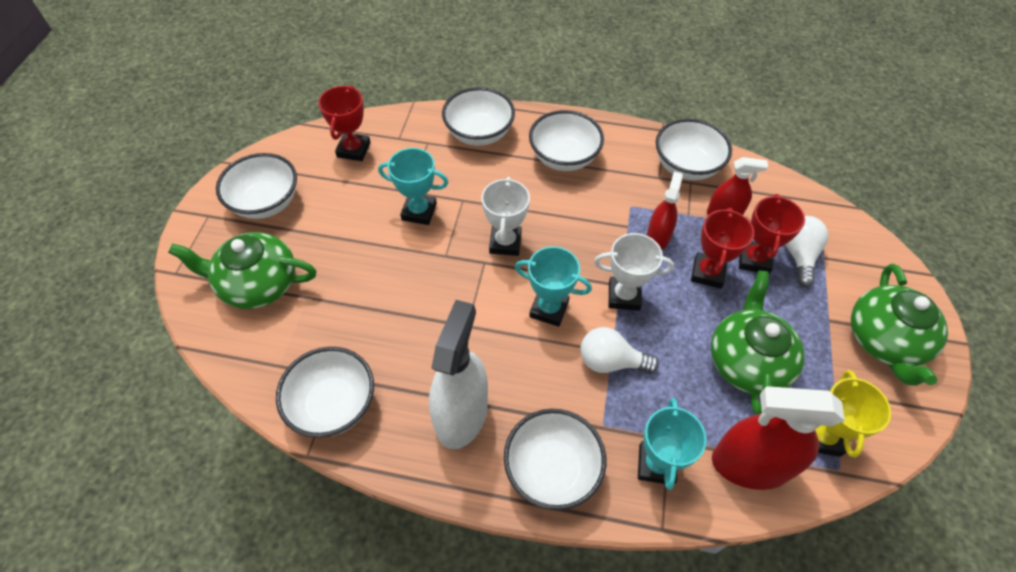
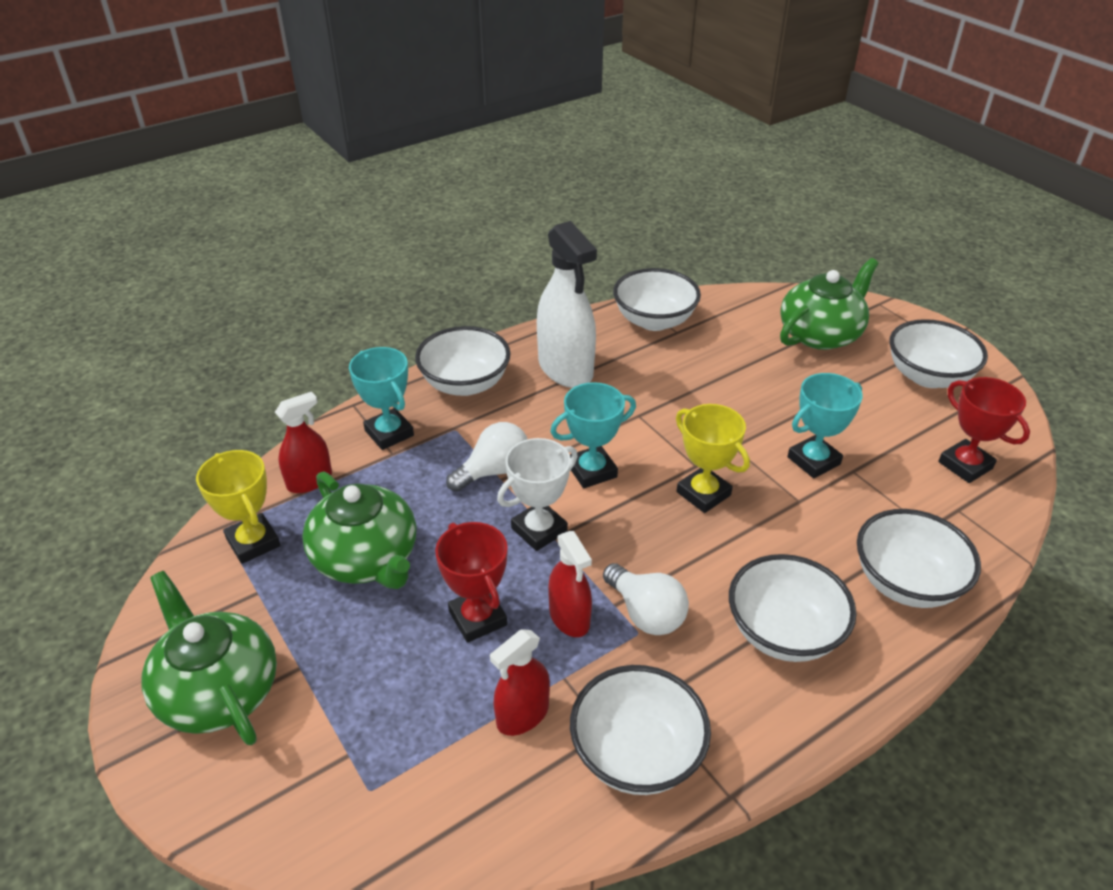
camera: 135 degrees right, 15 degrees down
(505, 243) = (703, 493): white trophy -> yellow trophy
(750, 464) = (309, 481): red spray bottle -> red spray bottle, size x0.57
(754, 259) = (437, 677): red trophy -> none
(798, 255) = (385, 729): white light bulb -> white light bulb (646, 613)

